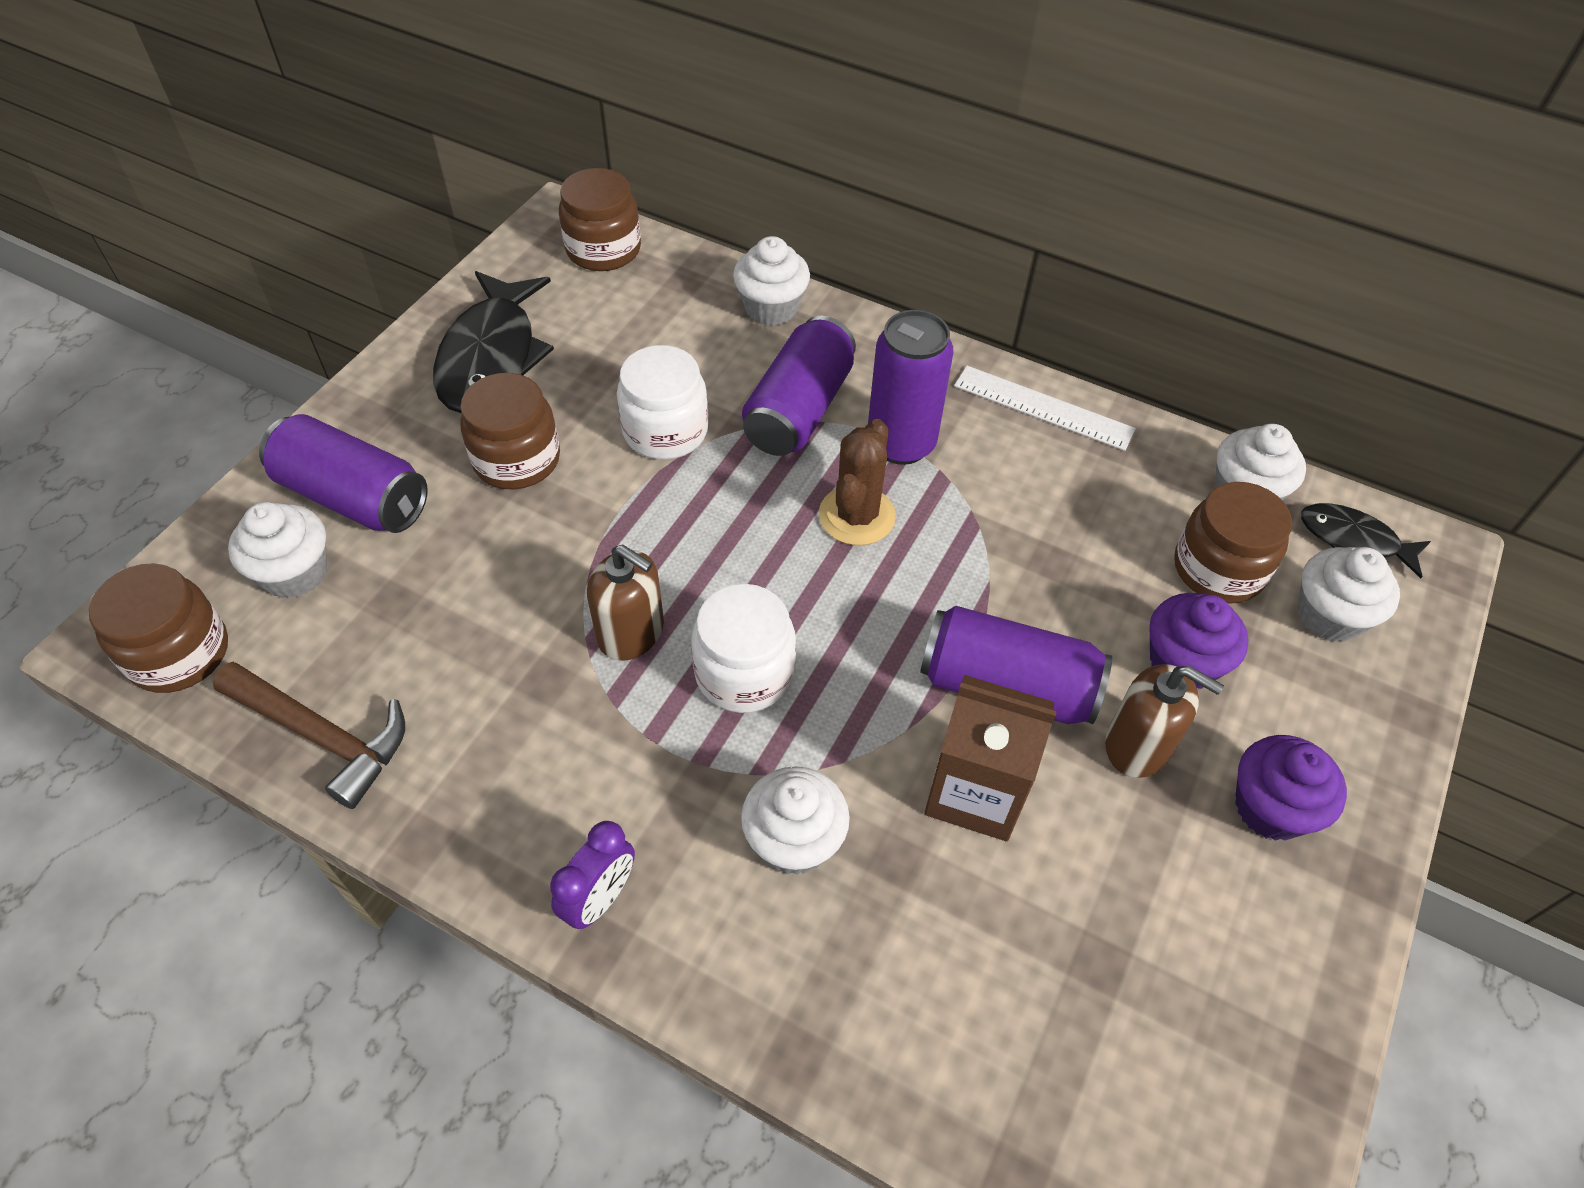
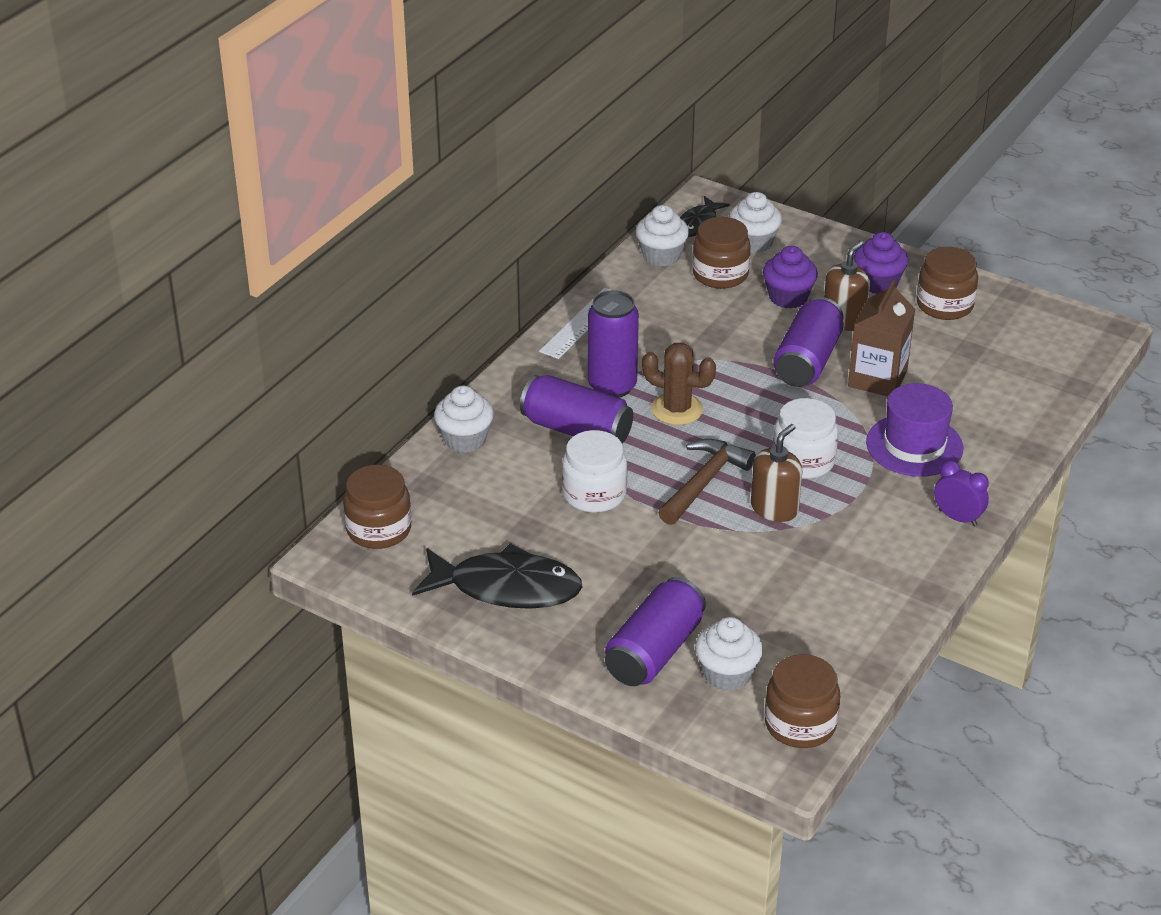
camera: 85 degrees left, 15 degrees down
(323, 736) = (862, 642): brown hammer -> brown hammer (704, 482)
(517, 459) = (619, 568): brown jar -> brown jar (944, 305)
(794, 840) = (914, 445): white cupcake -> purple hat

